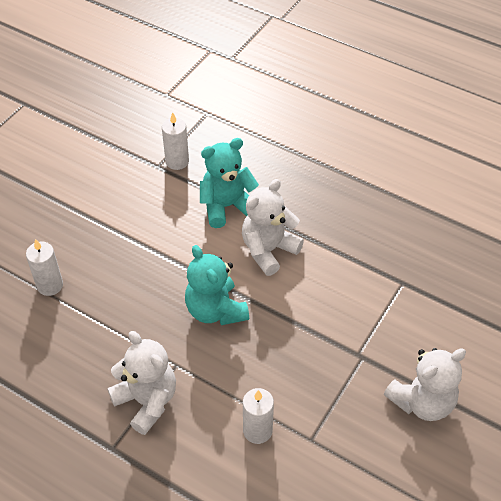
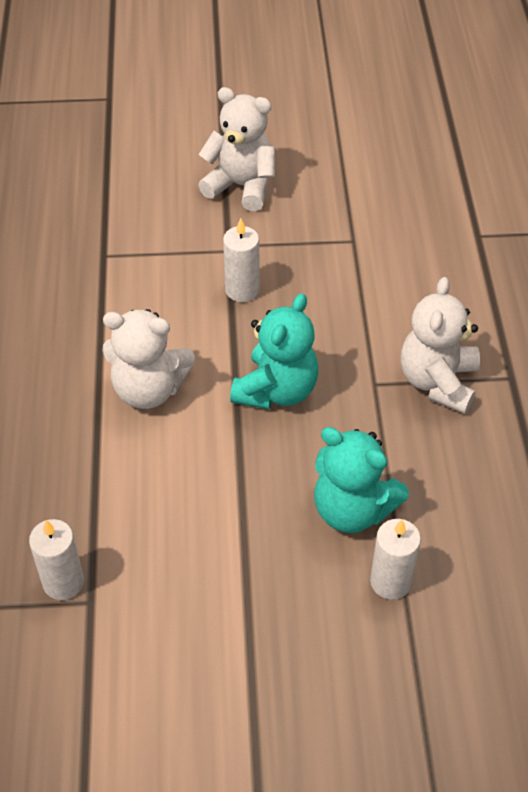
camera: 125 degrees left, 0 degrees up
(227, 206) = (108, 471): turquoise teddy bear -> turquoise teddy bear (352, 509)
(257, 430) = (382, 280): white candle -> white candle (242, 290)

